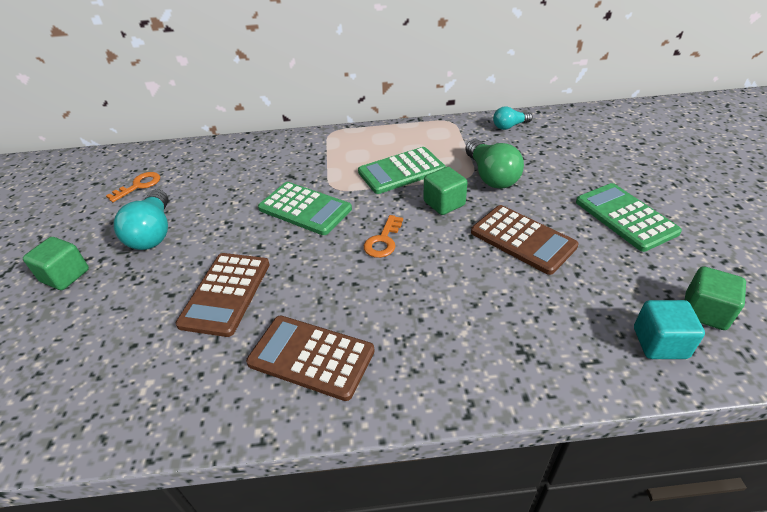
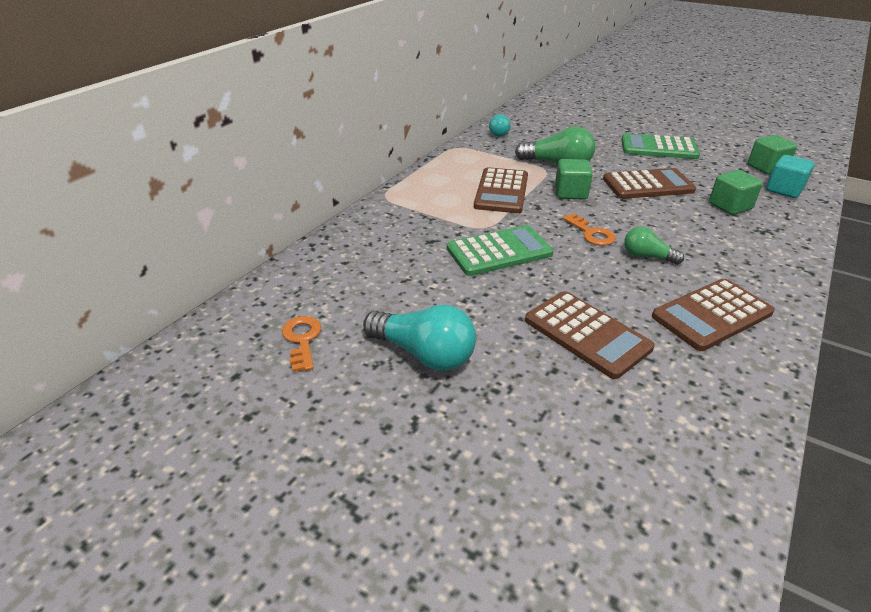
camera: 55 degrees left, 5 degrees down
(65, 276) = (432, 447): green cube -> green cube (730, 206)
(376, 285) = (647, 256): none -> green light bulb
(401, 171) = (501, 191): green calculator -> brown calculator

